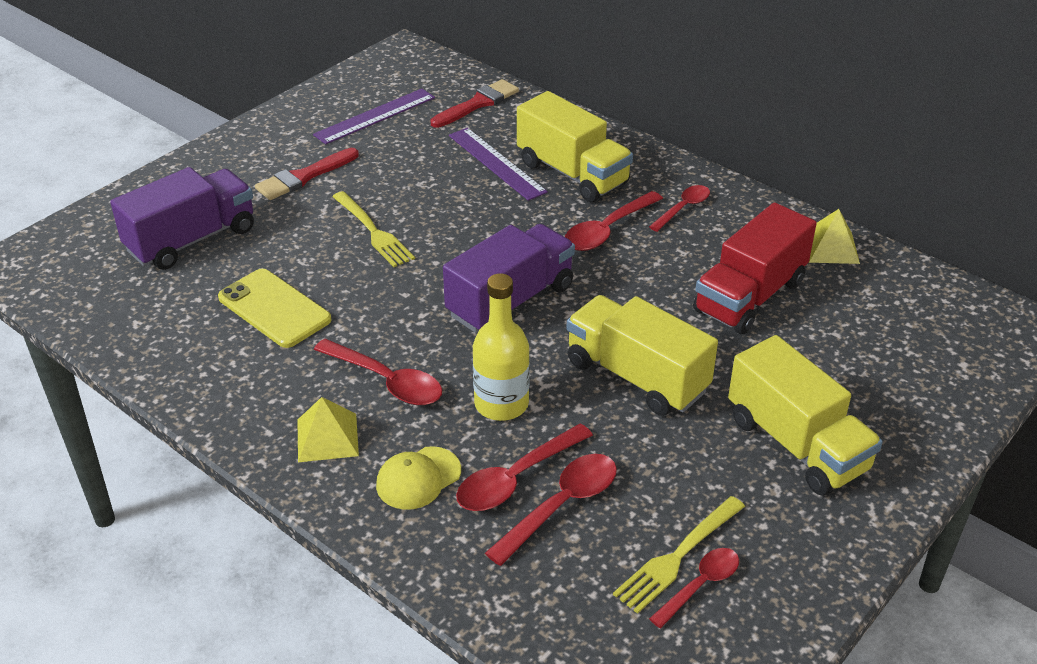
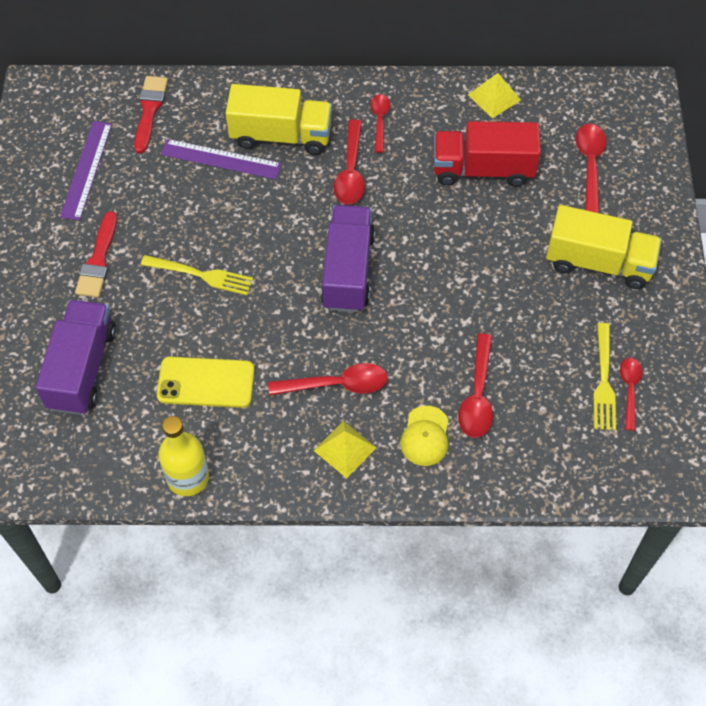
camera: 40 degrees left, 20 degrees up
(501, 404) = (419, 351): yellow bottle -> yellow bottle (188, 477)
(561, 506) = (518, 395): red spoon -> red spoon (590, 165)
(636, 377) = (475, 276): yellow truck -> none
(750, 296) = (483, 169): red truck -> red truck turned 90 degrees clockwise

